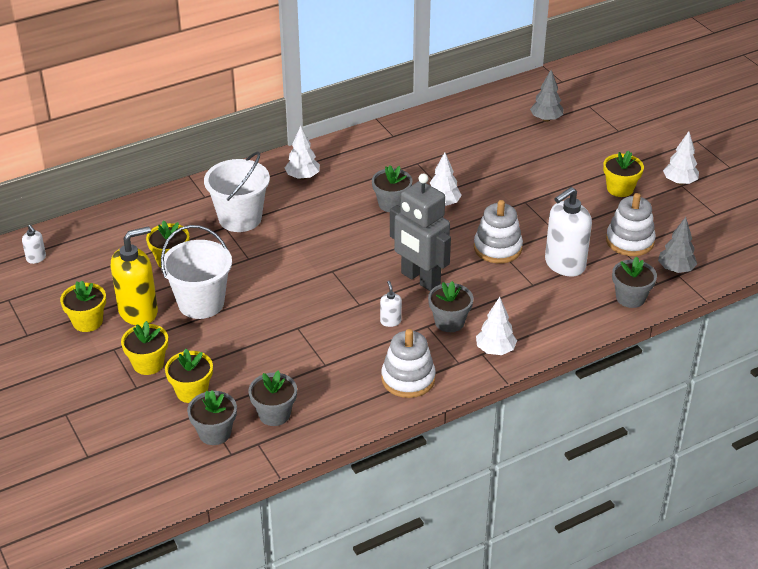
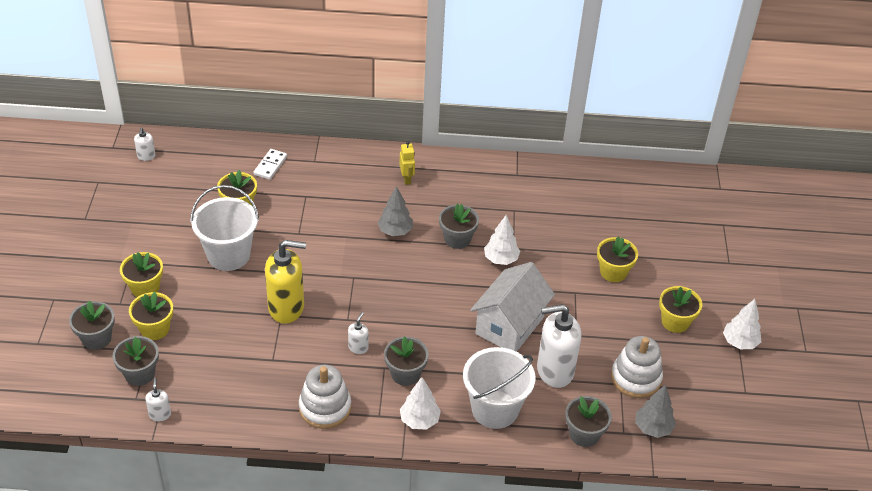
camera: 30 degrees right, 5 degrees up
(87, 321) = (135, 229): yellow flower pot -> yellow flower pot (613, 272)
(138, 312) = (177, 239): yellow soap dispenser -> yellow soap dispenser (286, 308)
(167, 217) = (270, 165): none -> white domino
(240, 218) = (324, 194): white bucket -> white bucket (495, 409)
(267, 455) = (160, 414): none -> white soap dispenser
(274, 414) = (196, 382): grey flower pot -> grey flower pot (96, 338)
(302, 177) = (407, 179): white tree -> yellow robot
(420, 279) = (417, 321): grey robot -> none
(497, 248) = (509, 325): white stacking toy -> white house
(546, 119) = (669, 220): grey tree -> grey tree (395, 231)

